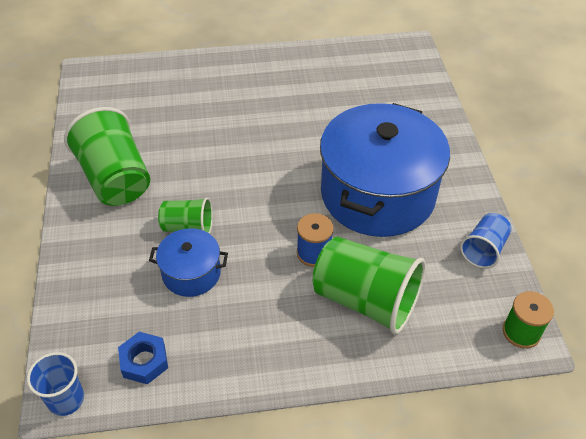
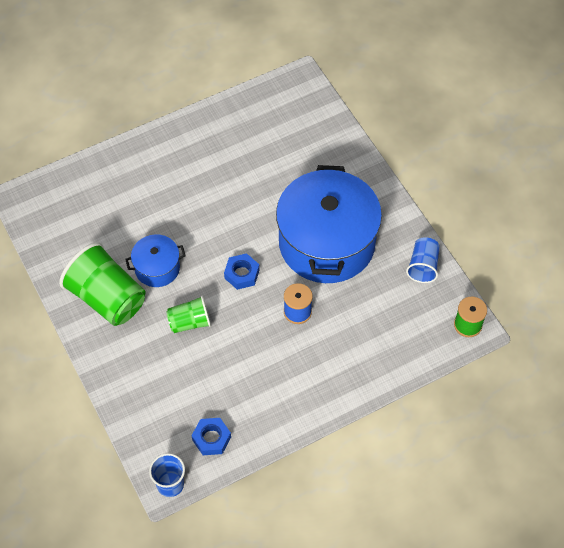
camera: 20 degrees left, 10 degrees up
(191, 273) = (212, 360): blue pot -> blue pot (157, 268)
(269, 197) = (242, 274): none -> blue nut
(365, 300) = (350, 337): green cup -> none

